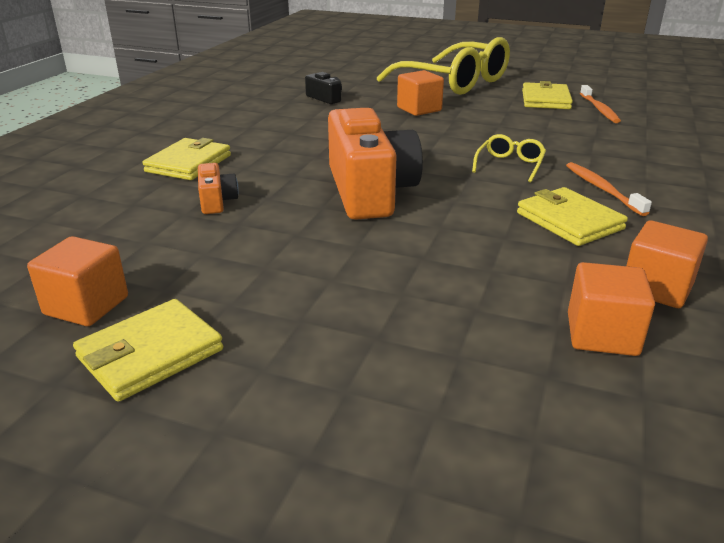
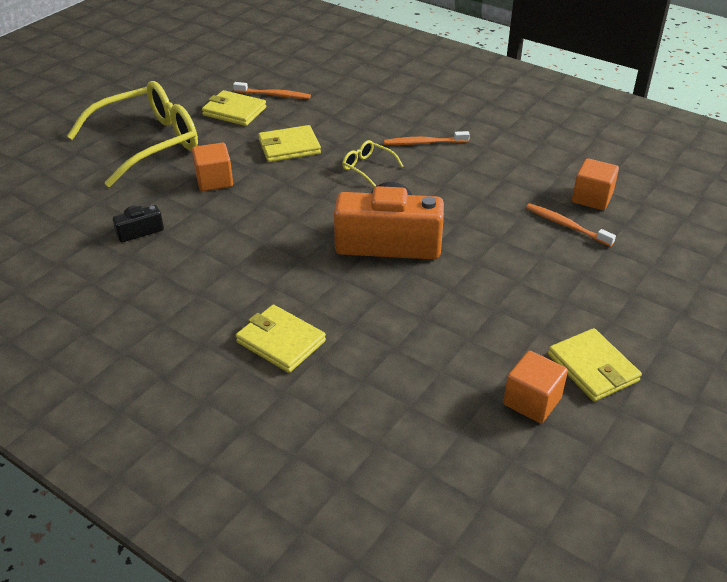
camera: 75 degrees left, 10 degrees up
(217, 201) = (376, 327): orange camera -> none
(497, 312) = (566, 226): none -> orange toothbrush
(569, 221) = (466, 169): yellow wallet -> yellow wallet (289, 147)
(656, 288) = (551, 167): orange cube -> none

